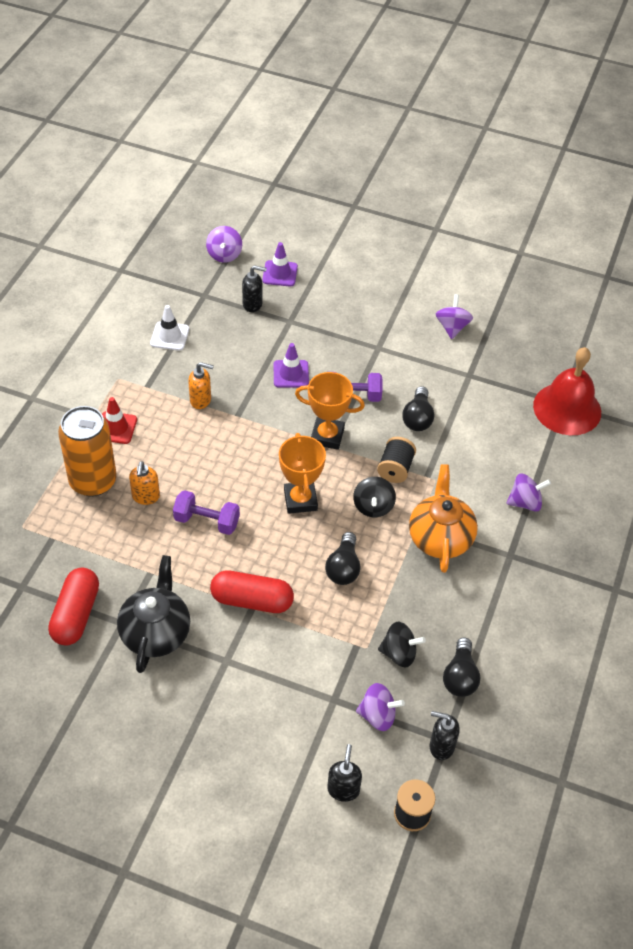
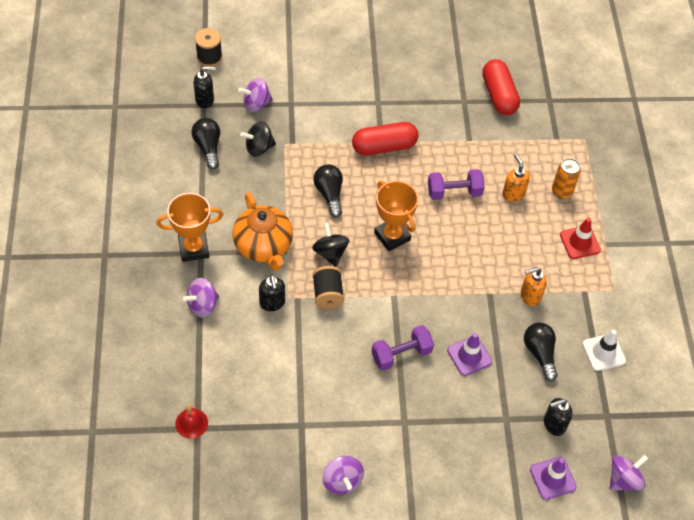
camera: 155 degrees right, 5 degrees up
(93, 481) = (562, 191): orange can -> orange can, size x0.53
(156, 632) = (437, 103): black teapot -> none
(224, 255) = (624, 479): purple spinning top -> purple spinning top turned 75 degrees clockwise
(327, 436) = (401, 303): orange trophy -> orange trophy (193, 248)
(343, 789) = (259, 56): black soap dispenser -> black soap dispenser (272, 303)
(417, 418) = (330, 354): black light bulb -> black light bulb (540, 353)
(567, 408) = (191, 423): red bell -> red bell, size x0.45

